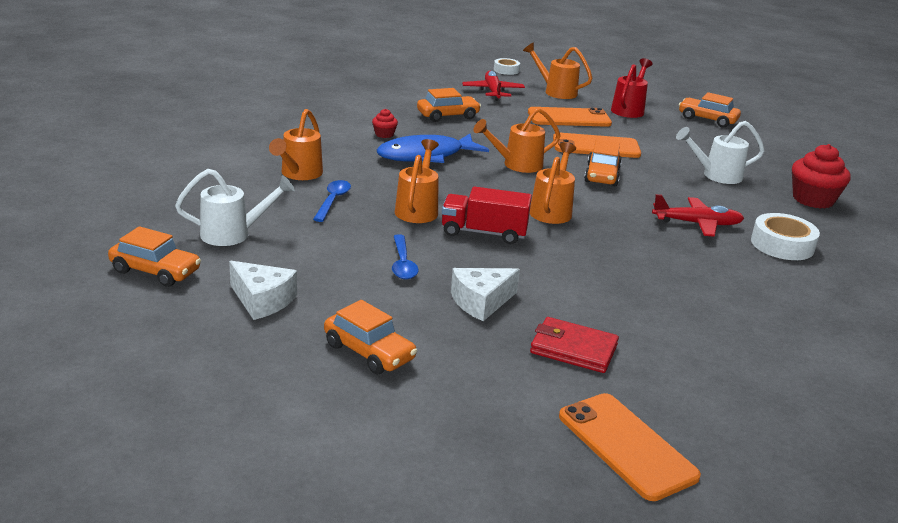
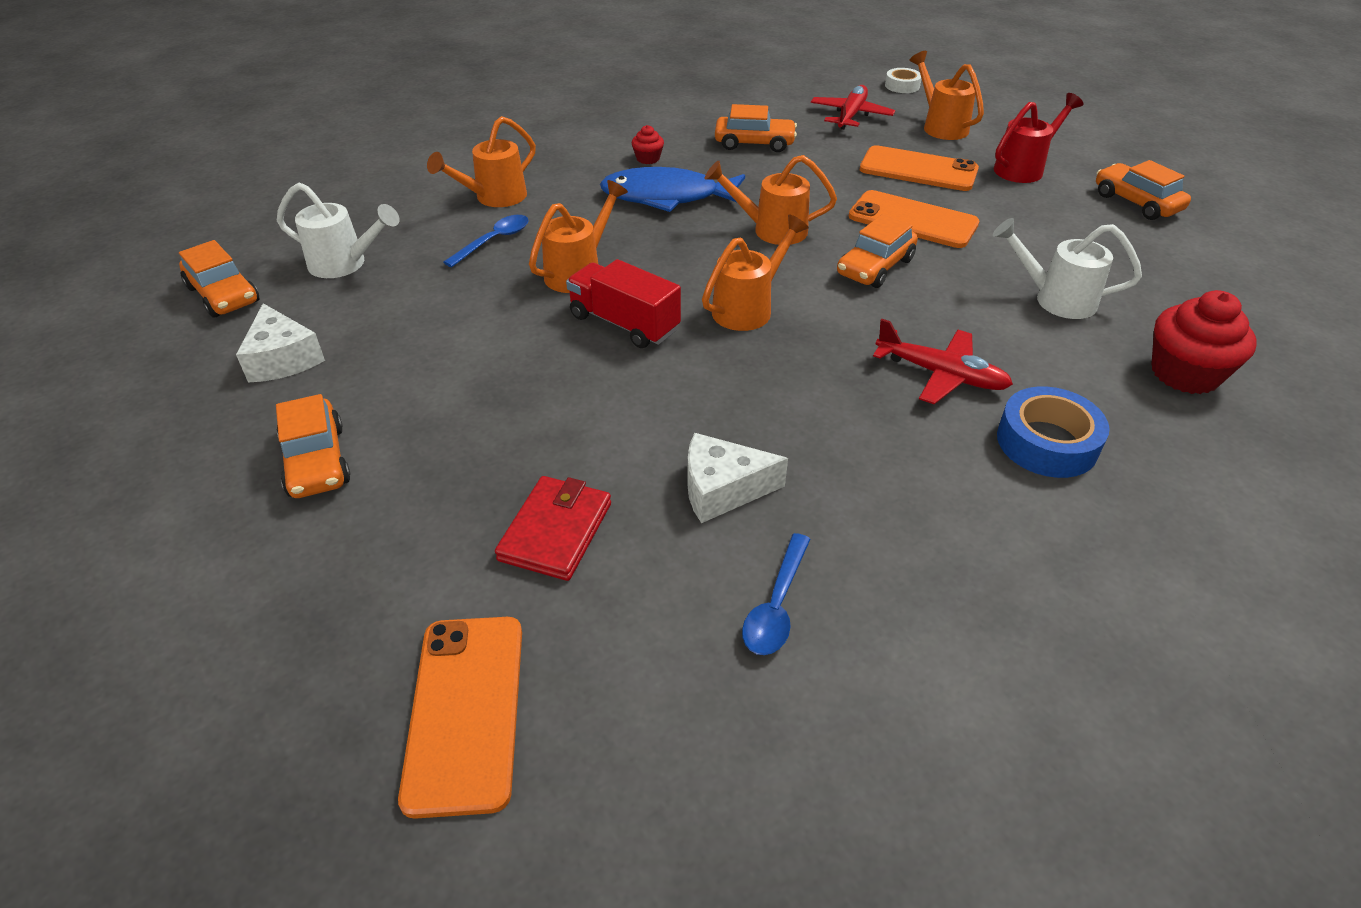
camera: 30 degrees right, 15 degrees up
(403, 264) = (481, 346): blue spoon -> blue spoon (776, 606)
(481, 302) = (515, 426): white cheese -> white cheese (722, 489)
(573, 349) = (556, 531): red wallet -> red wallet turned 60 degrees clockwise
(782, 245) = (1047, 442): white tape -> blue tape

